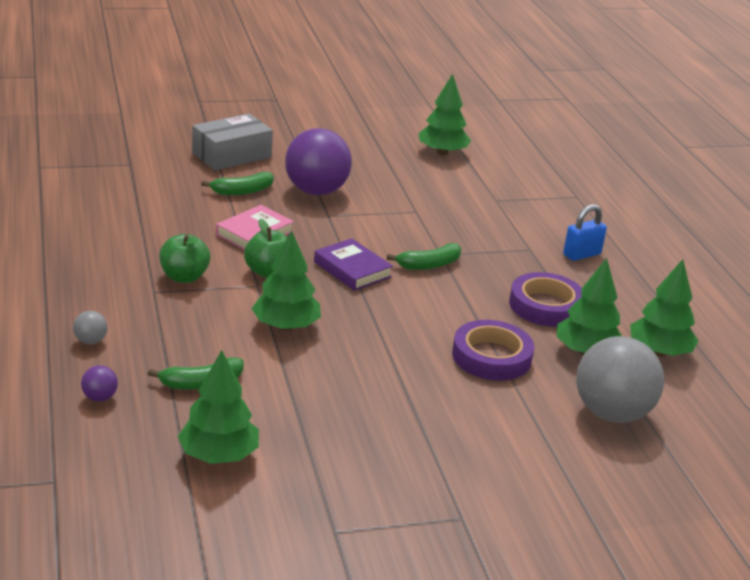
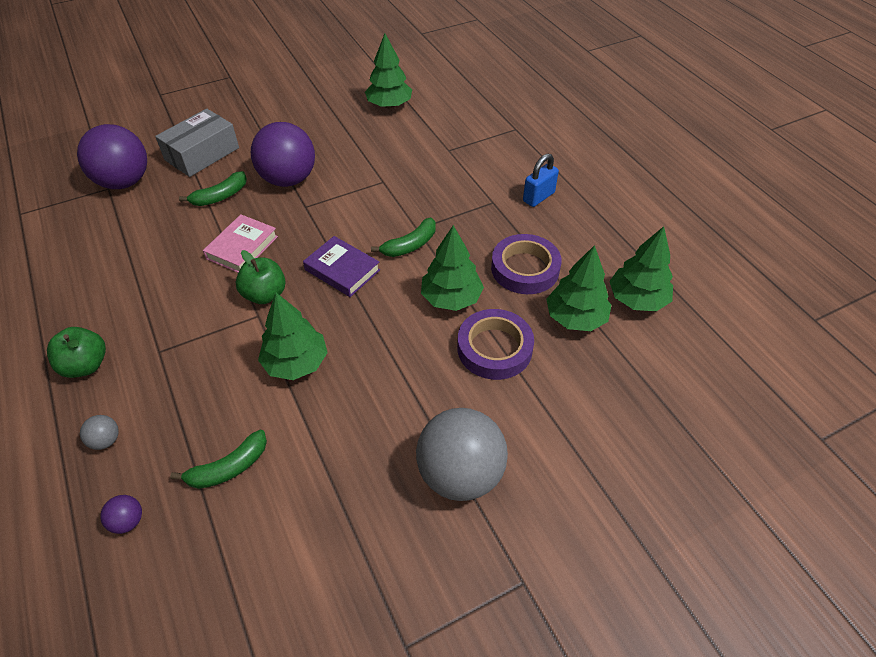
camera: 10 degrees left, 20 degrees up
(147, 162) = (124, 182): none -> purple ball
(184, 277) = (185, 323): green apple -> green apple (86, 365)
(219, 455) = (266, 570): green tree -> green tree (451, 298)
(611, 413) = (619, 392): grey ball -> grey ball (460, 474)

